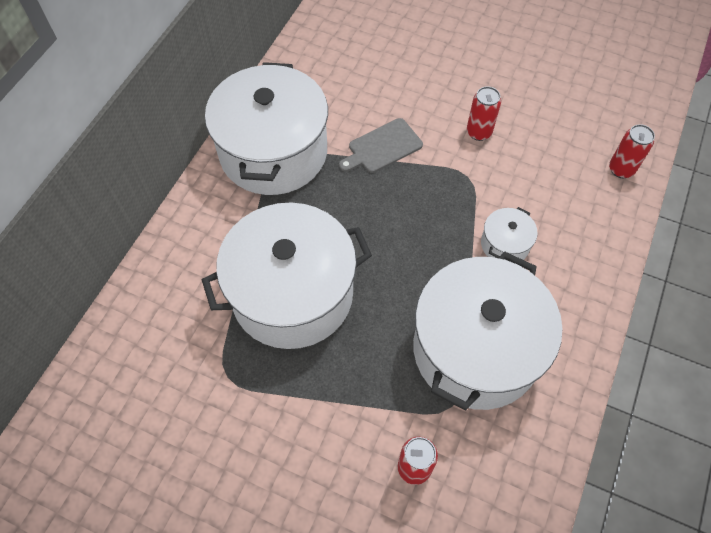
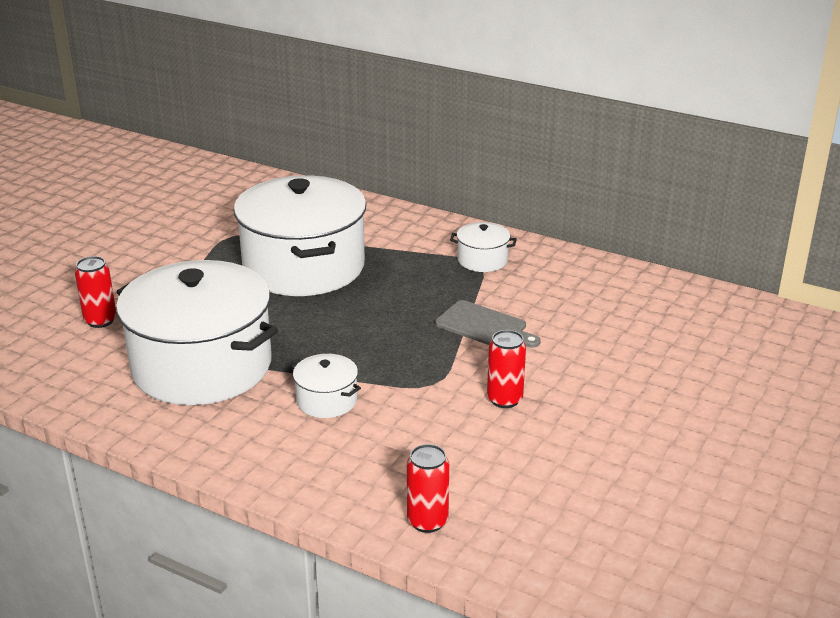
camera: 95 degrees right, 30 degrees down
(273, 152) = (482, 260): white pot -> white pot, size x0.42
(382, 147) = (484, 326): grey cutting board -> grey cutting board turned 150 degrees clockwise

